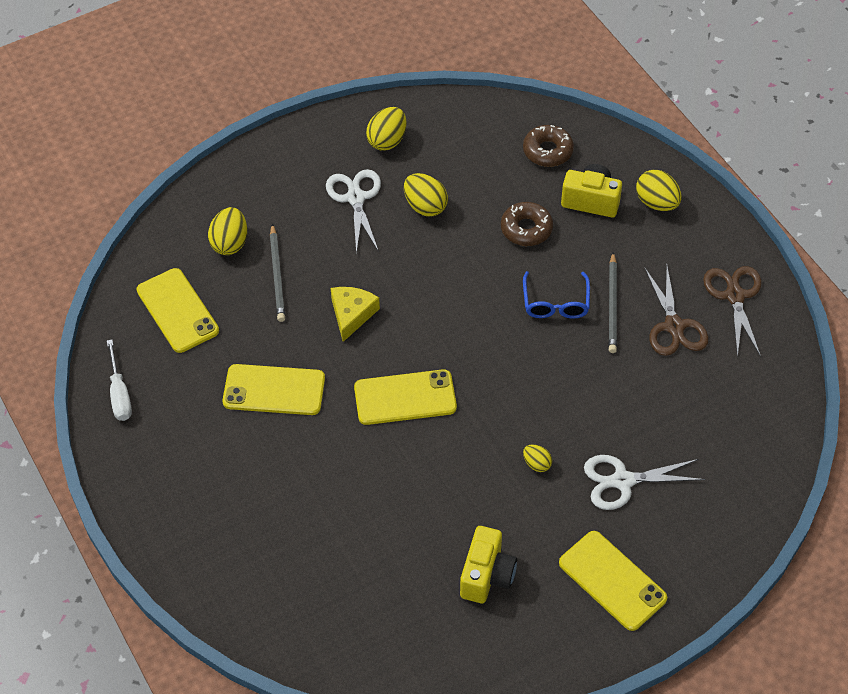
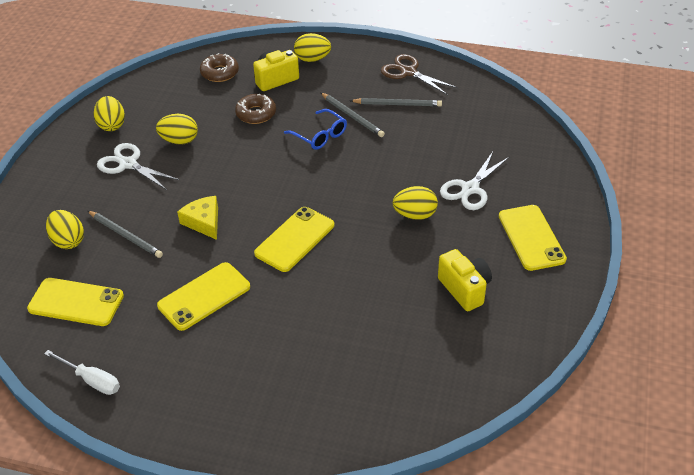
camera: 45 degrees left, 10 degrees down
(536, 464) = (415, 215): yellow egg -> yellow egg, size x1.74
(612, 581) = (531, 237): yellow phone -> yellow phone turned 75 degrees clockwise
(674, 326) = (397, 104): brown scissors -> grey pencil

